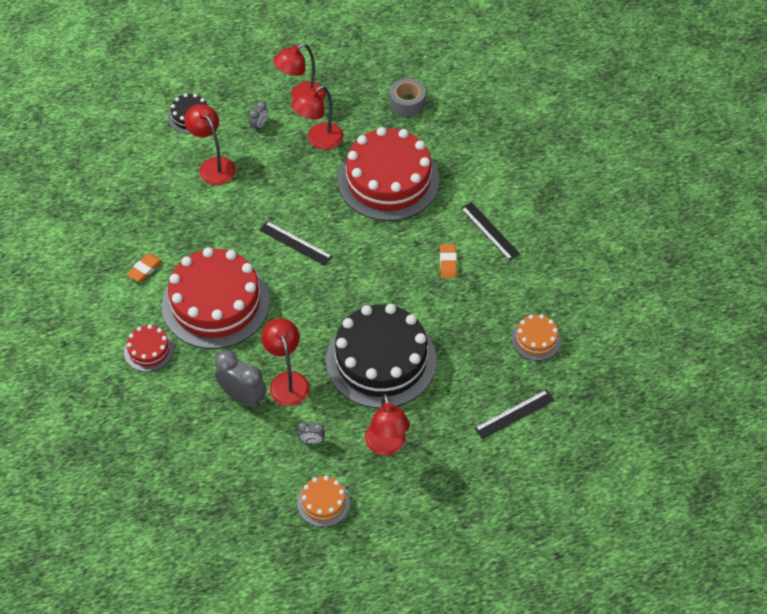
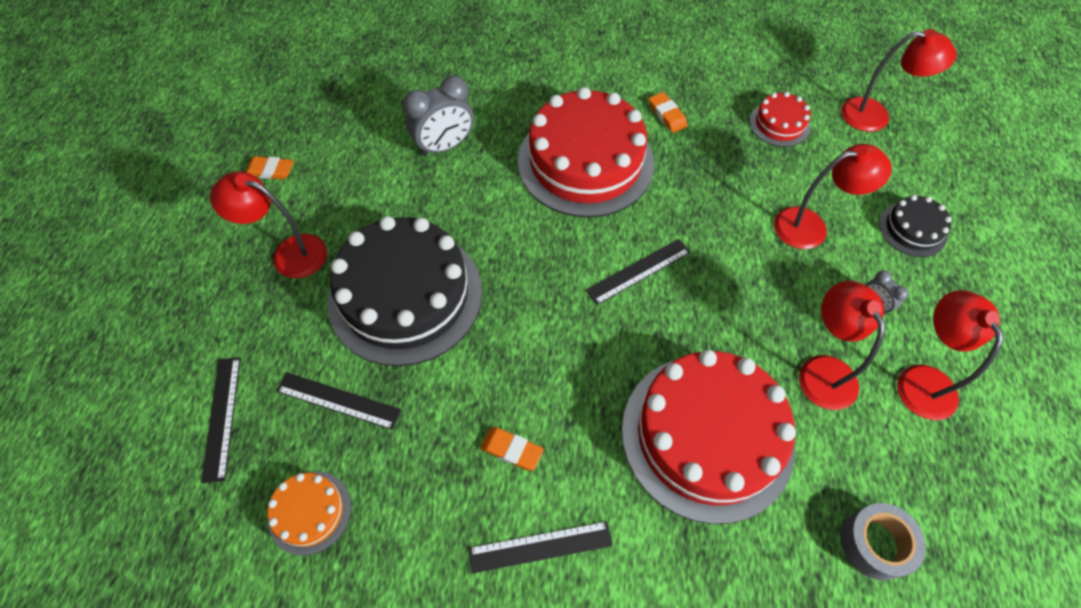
camera: 115 degrees right, 5 degrees up
(149, 350) = (554, 89): red cake -> red cake (779, 124)
(287, 381) = (439, 191): red lamp -> red lamp (875, 116)
(312, 441) = (349, 187): grey clock -> none
(323, 502) = (270, 171): orange cake -> orange eraser
(469, 360) = (338, 400): none -> black ruler

